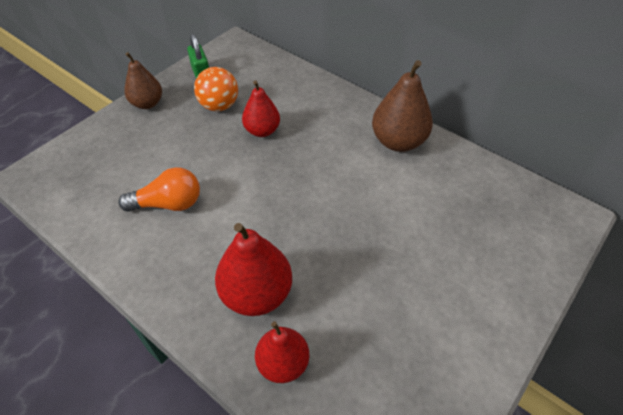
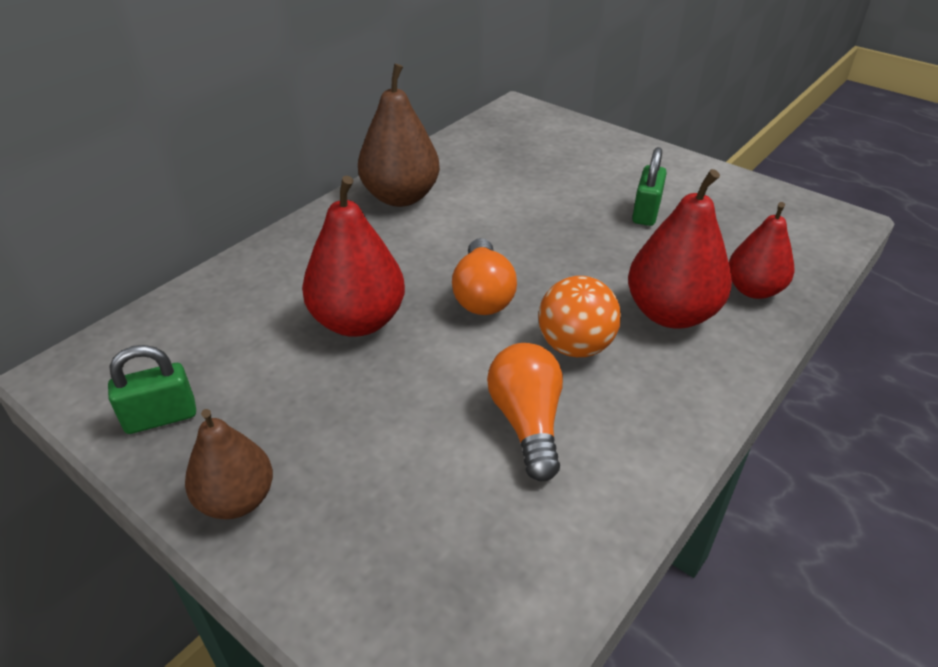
camera: 90 degrees left, 10 degrees down
(219, 106) = (277, 380): orange ball -> orange ball (575, 346)
(262, 131) = (358, 321): red pear -> red pear, size x1.52
(284, 186) = (483, 295): none -> orange light bulb
(396, 299) = (646, 213): none -> green padlock

